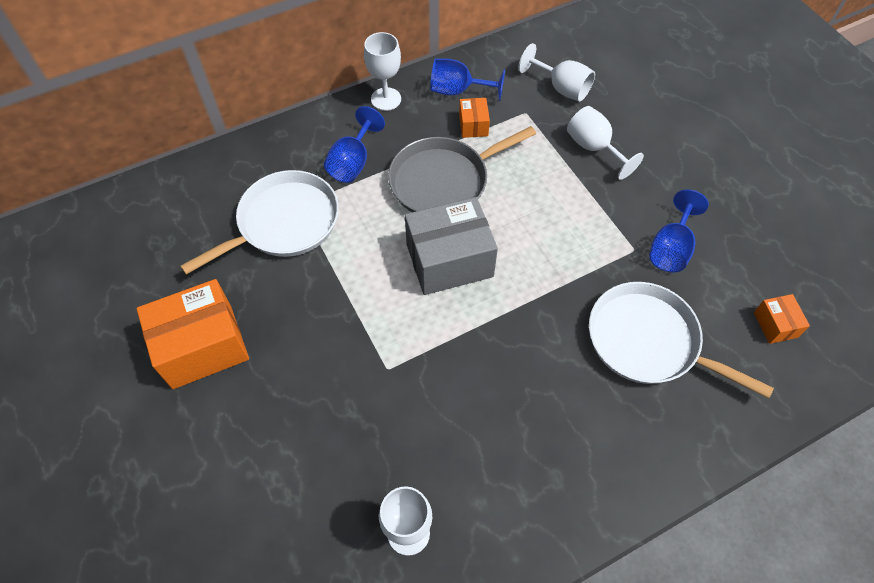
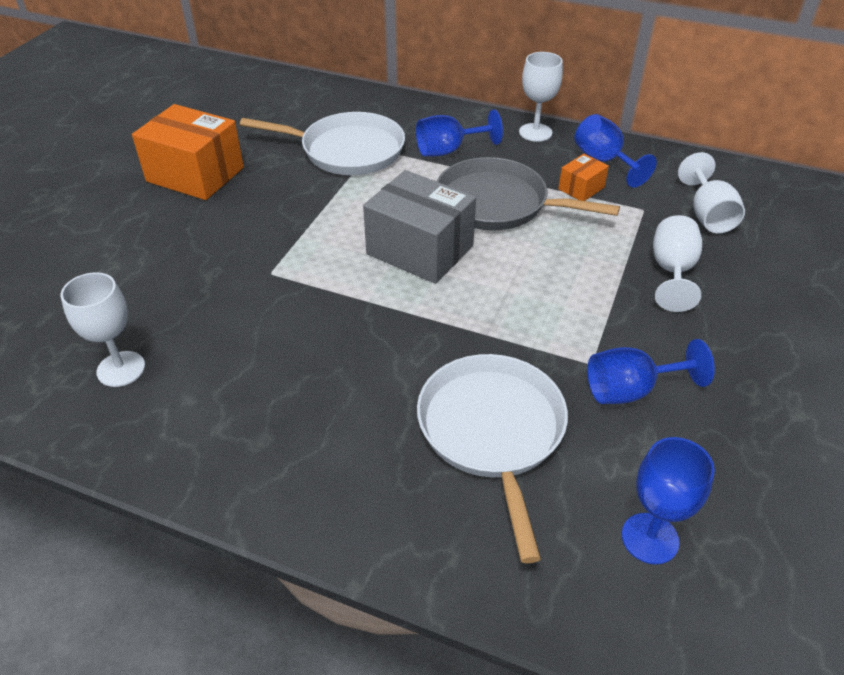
camera: 50 degrees right, 15 degrees down
(775, 325) = (650, 538): orange box -> blue goblet

